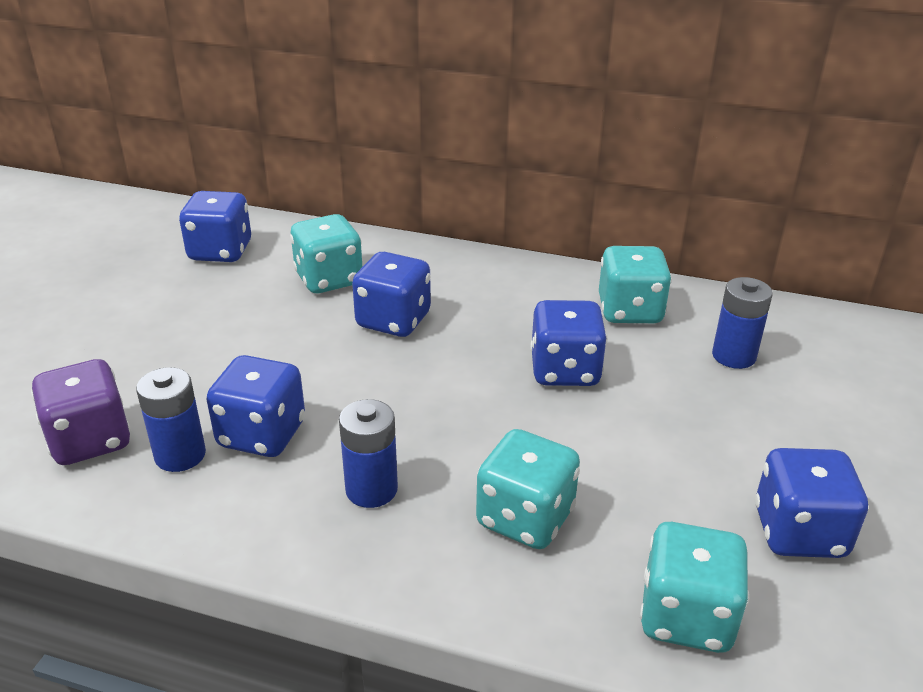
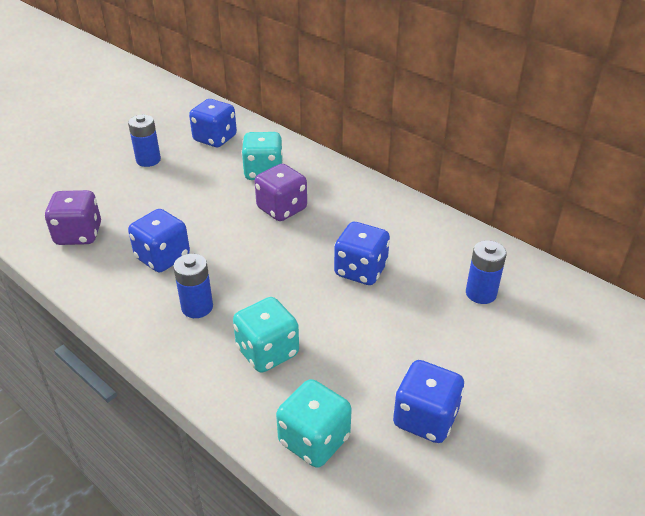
camera: 25 degrees right, 5 degrees up
(180, 455) = (115, 256): blue battery -> blue battery (148, 160)
(393, 320) = (282, 209): blue dice -> purple dice
(630, 311) = (435, 243): turquoise dice -> none

